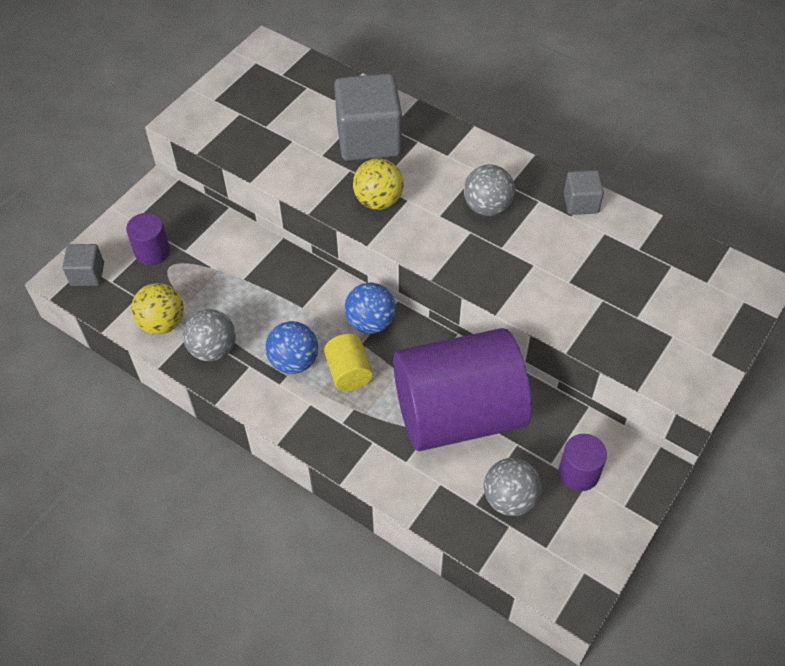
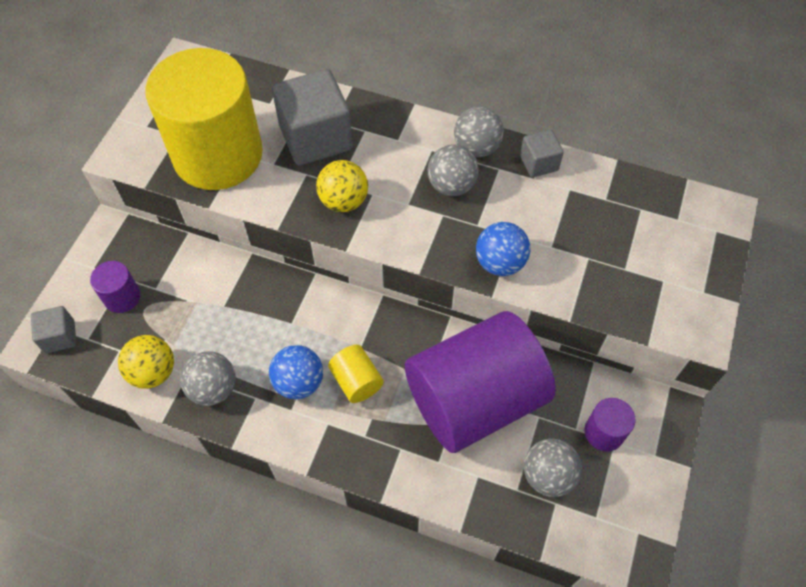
camera: 15 degrees left, 5 degrees up
(272, 137) = (218, 155): none -> yellow cylinder
(370, 322) = (363, 324): blue ball -> blue ball (500, 263)
(523, 177) = (476, 148): none -> grey ball

